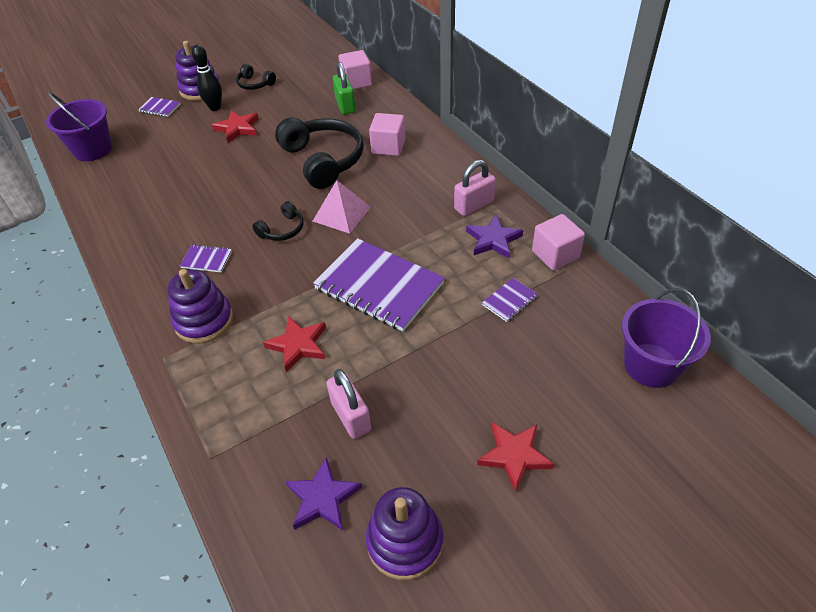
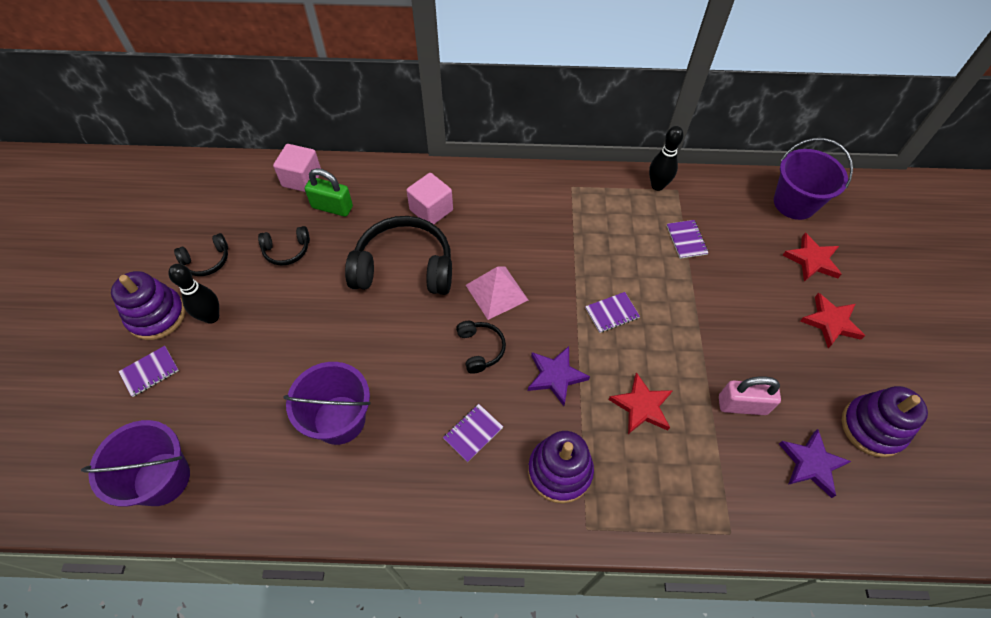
camera: 60 degrees left, 10 degrees up
(176, 194) = (339, 419): none -> purple bucket
(238, 128) = (276, 313): red star -> red star (812, 260)
(291, 107) = (287, 250): none -> black headphones
(379, 286) = (611, 313): purple notebook -> purple notebook, size x0.43
(474, 205) = (563, 198): pink padlock -> none
(493, 240) = (613, 210): purple star -> purple star (555, 376)
(555, 254) = (657, 185): pink cube -> black bowling pin

